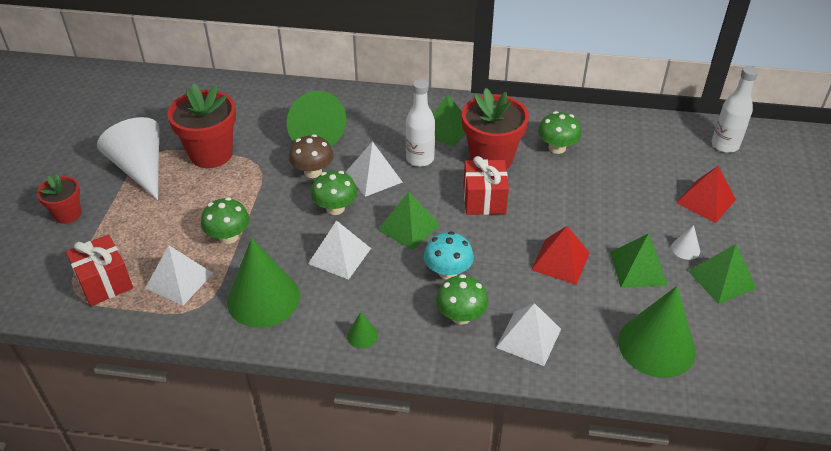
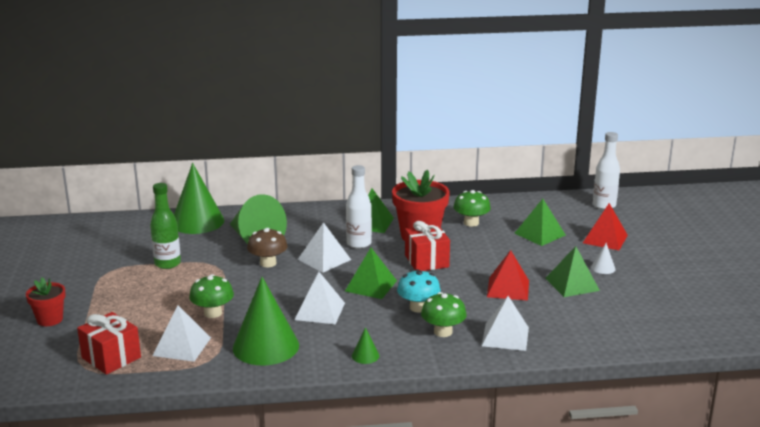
camera: 15 degrees left, 20 degrees down
(140, 169) = (105, 281): white cone -> none
(211, 154) = (167, 264): red flower pot -> green bottle
(335, 208) = (300, 283): green mushroom -> none
(656, 345) = (608, 325): green cone -> green cone (197, 222)
(721, 279) = (639, 281): green pyramid -> green pyramid (540, 234)

